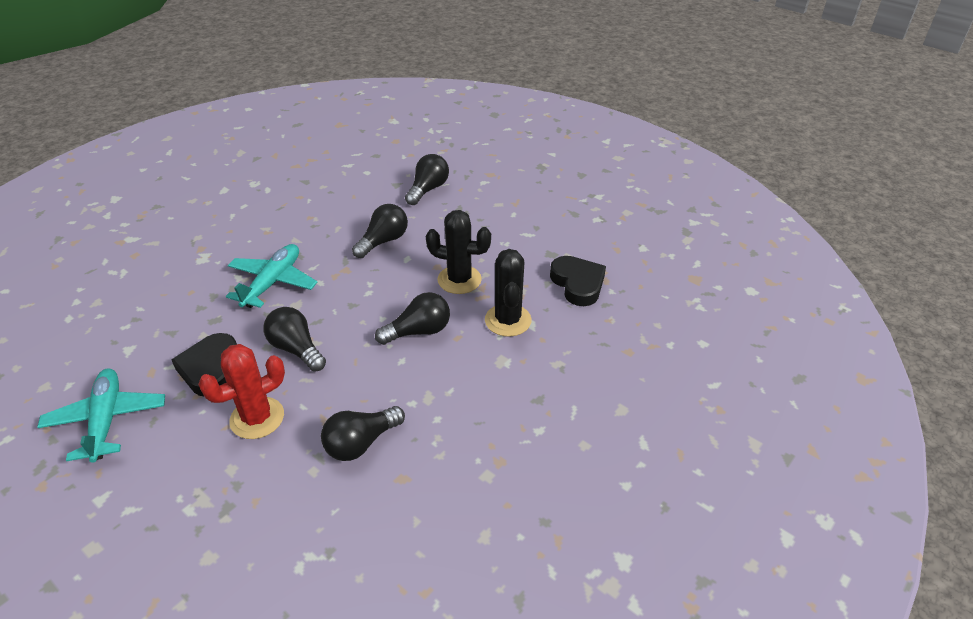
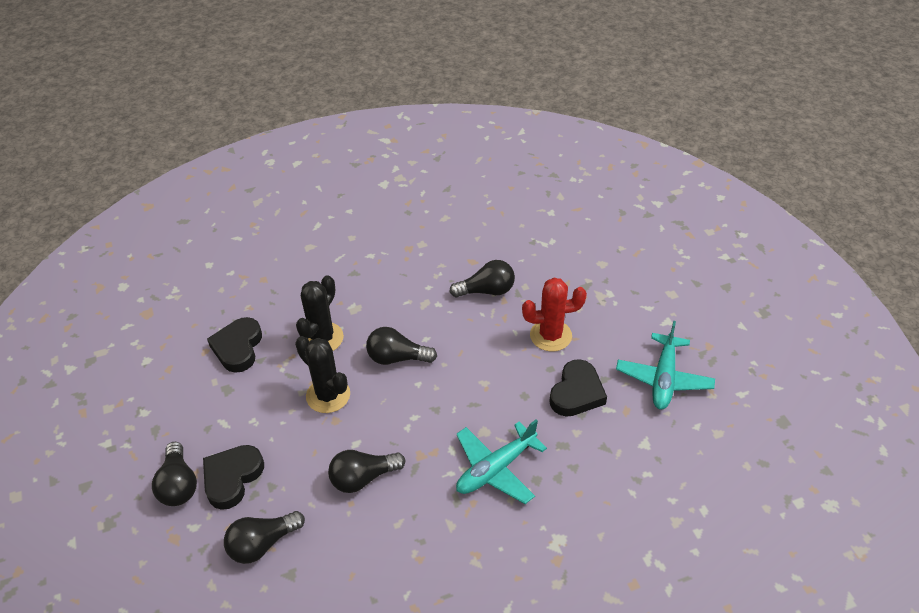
camera: 150 degrees left, 5 degrees up
(296, 349) = (501, 382): black light bulb -> black light bulb (178, 485)
(484, 209) = (232, 478): none -> black heart

